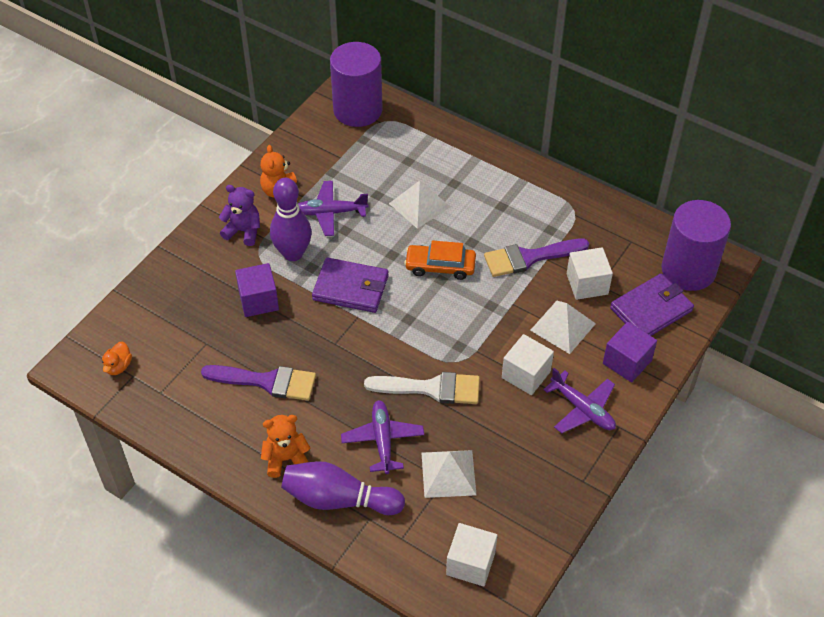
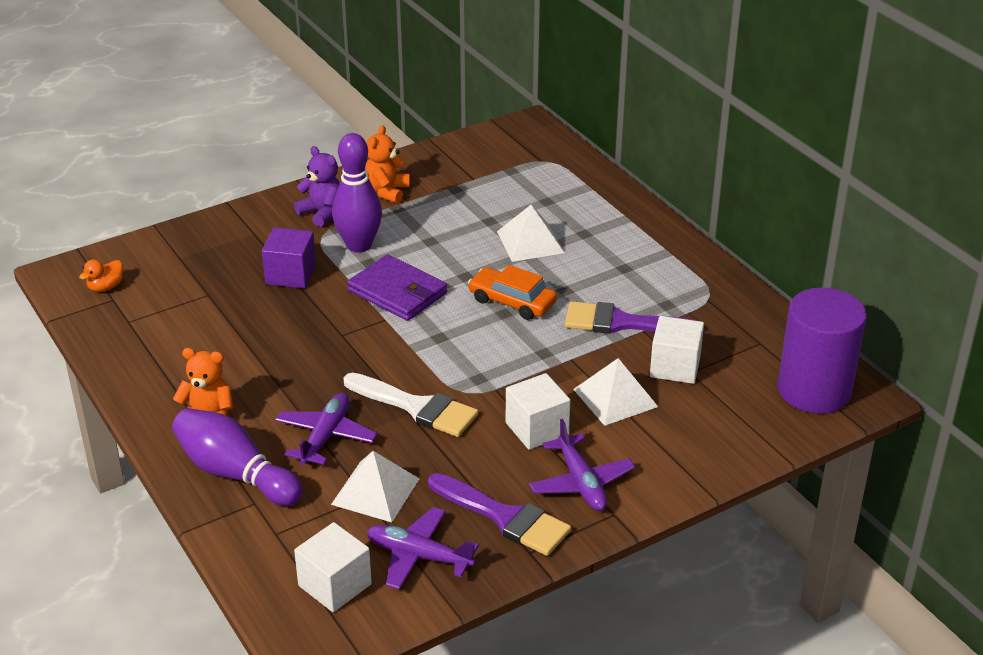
camera: 25 degrees right, 15 degrees down
(267, 382) = (243, 346): purple brush -> purple brush (505, 517)
(330, 213) = (426, 222): purple plane -> purple plane (419, 556)
(357, 110) = (524, 145): purple cylinder -> none
(627, 362) = (670, 455): purple cube -> none
(651, 309) = (738, 414): purple wallet -> none

